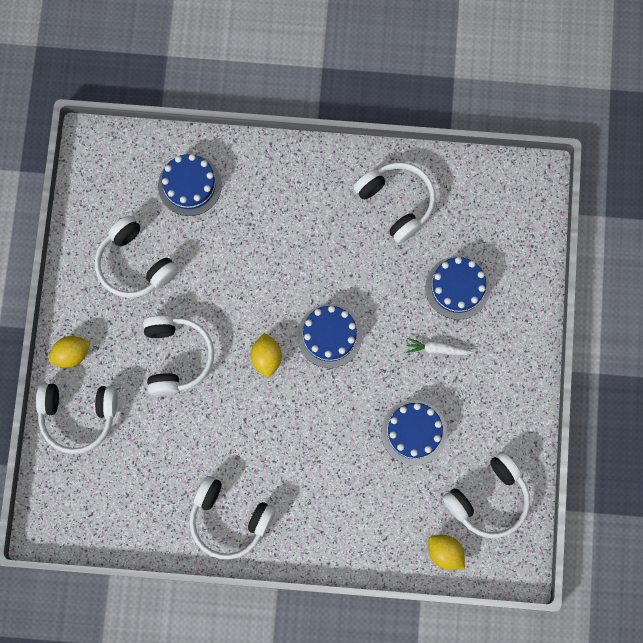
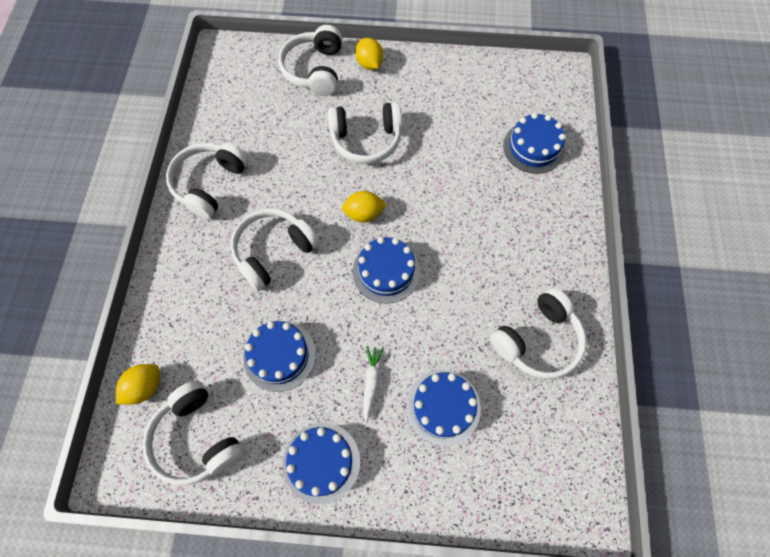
camera: 90 degrees right, 10 degrees down
(135, 264) = (453, 106): white headphones -> white headphones (273, 252)
(505, 390) = (321, 462): none -> blue cake

